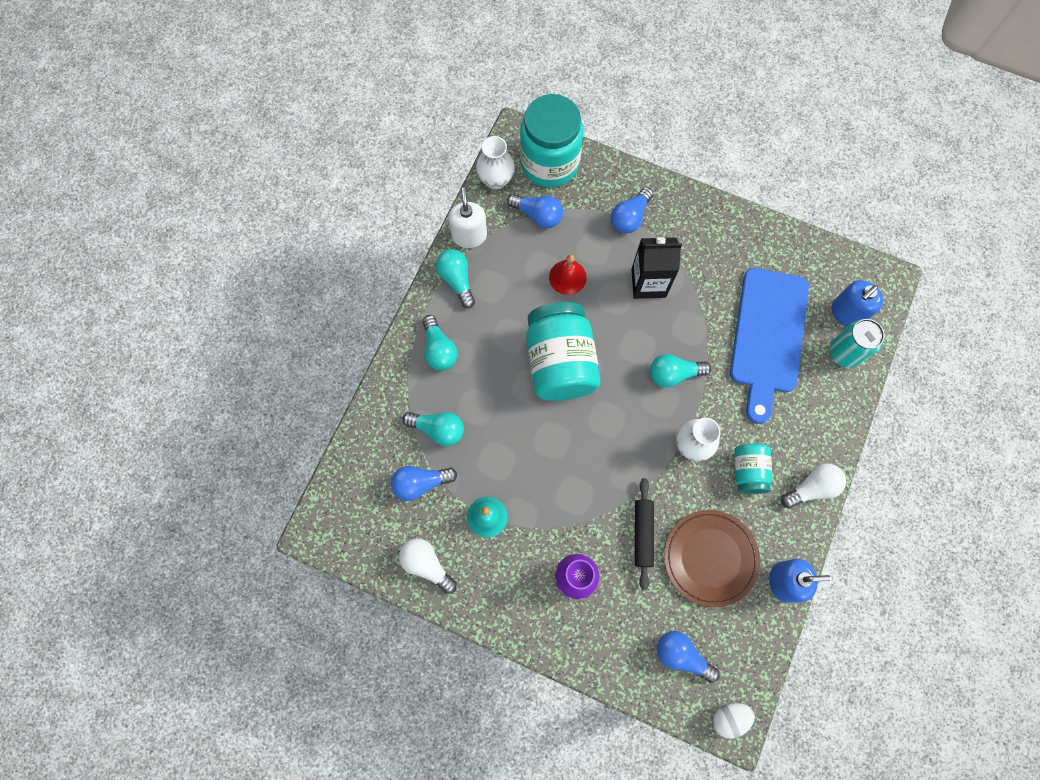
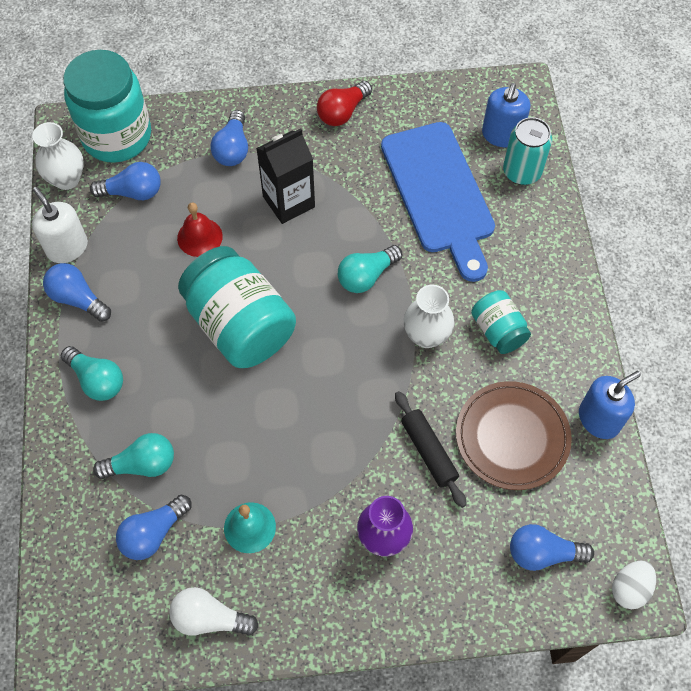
camera: 30 degrees left, 10 degrees down
(457, 280) = (78, 299): turquoise light bulb -> blue light bulb
(731, 229) = (342, 112): none -> red light bulb
(811, 488) = (569, 314): white light bulb -> none

